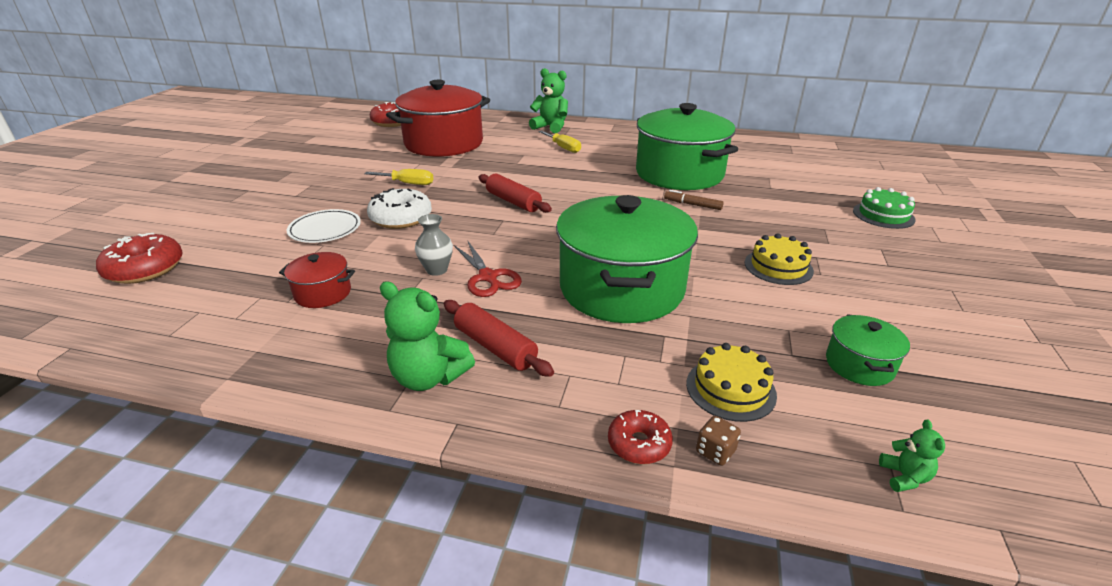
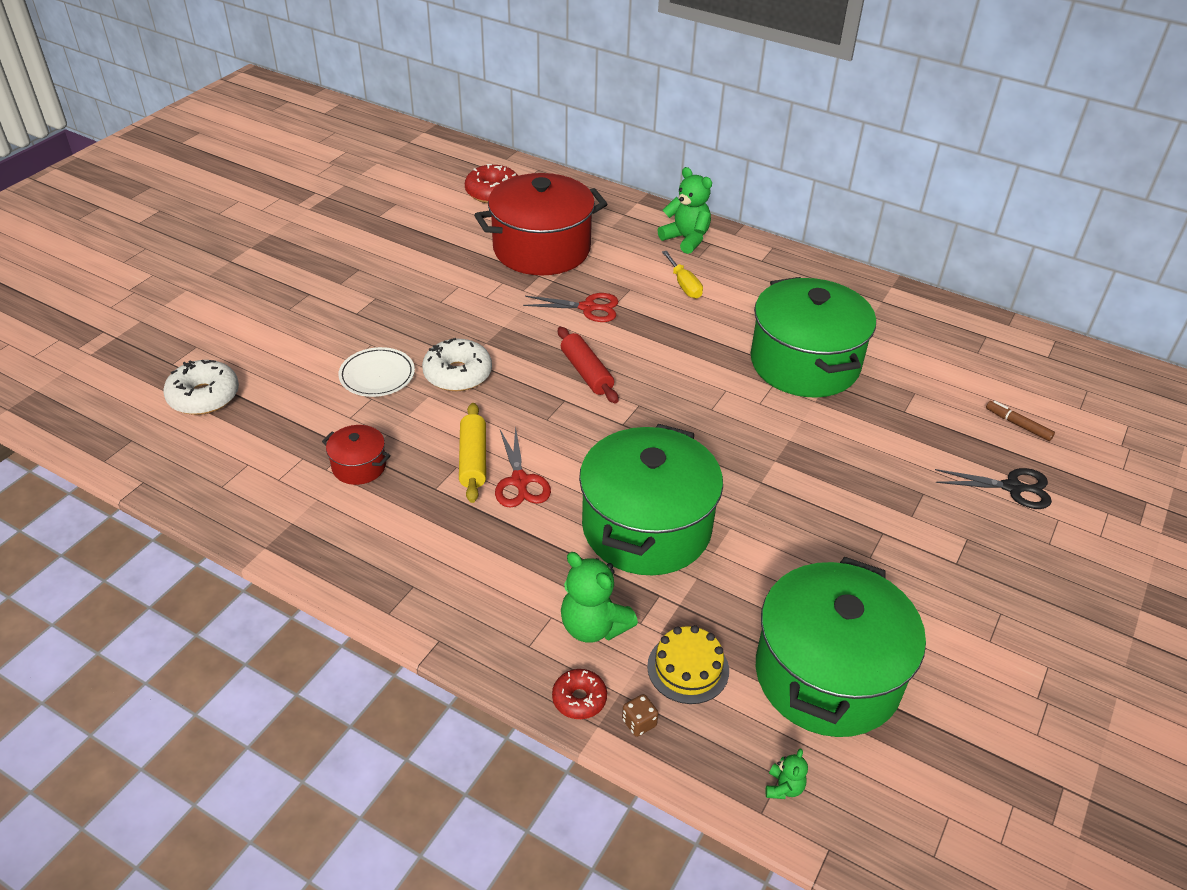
camera: 15 degrees right, 10 degrees up
(145, 269) = (204, 396): red donut -> white donut
(408, 183) = (480, 317): yellow screwdriver -> none
(429, 377) = (429, 588): green teddy bear -> green teddy bear (593, 626)
(436, 270) = (473, 459): grey vase -> yellow rolling pin
(495, 168) = (588, 308): none -> red scissors
(495, 347) = (497, 569): red rolling pin -> none
(692, 205) = (790, 421): brown marker -> brown marker (1018, 424)
(778, 267) = (829, 537): yellow cake -> none
(859, 365) = (827, 675): green pot -> green pot, size x2.30
(883, 215) = (1012, 488): green cake -> black scissors

